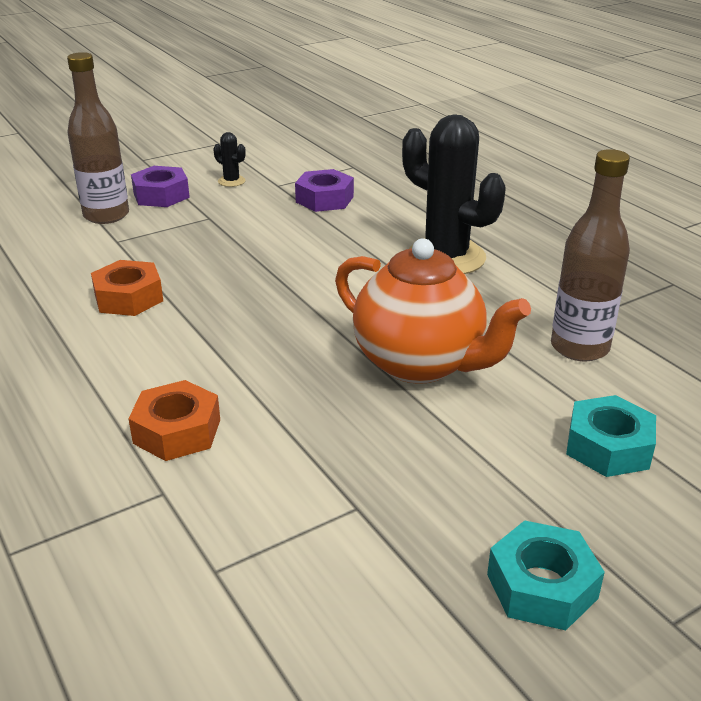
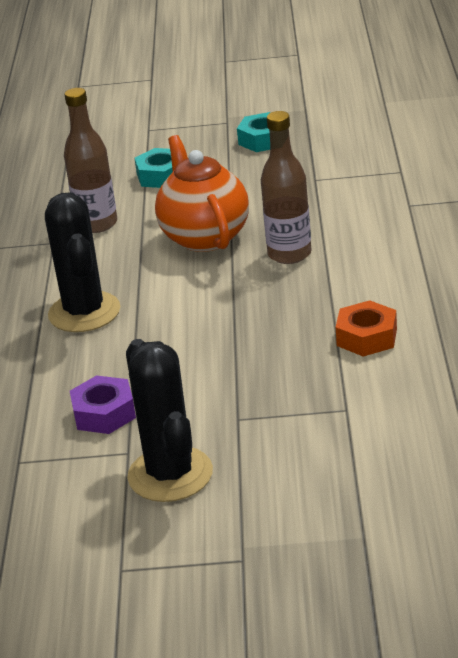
camera: 145 degrees left, 0 degrees up
(106, 215) = (339, 452): brown bottle -> brown bottle (289, 254)
(161, 195) = (263, 471): purple nut -> none
(177, 431) = (384, 232): orange nut -> none
(231, 181) = (170, 474): black cactus -> black cactus, size x2.43

